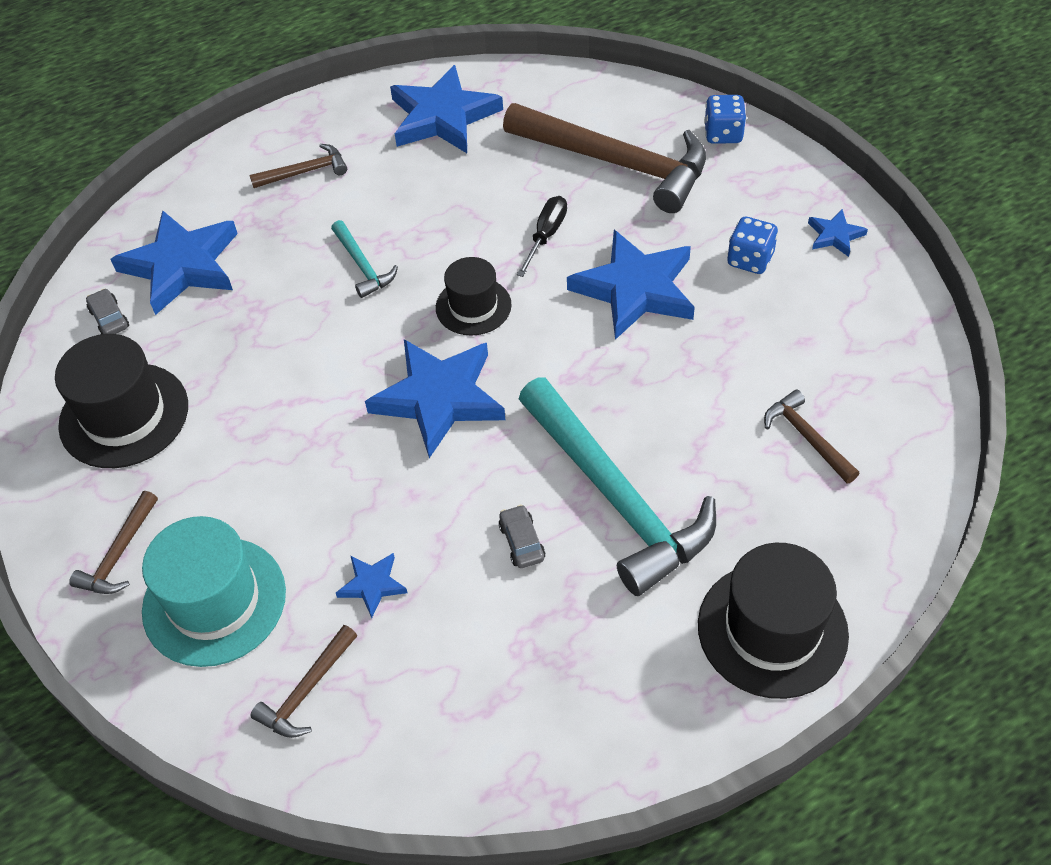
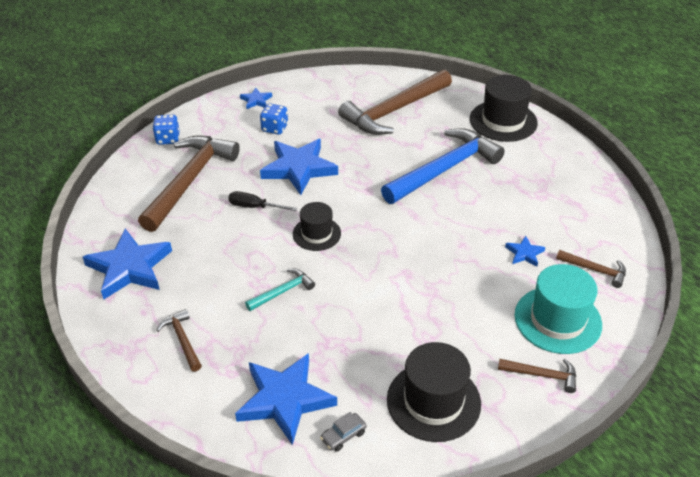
camera: 100 degrees left, 10 degrees down
(439, 398) = (391, 241): blue star -> none
(522, 542) = (480, 200): grey car -> none
(616, 496) = (444, 169): turquoise hammer -> blue hammer
(807, 438) = (394, 111): brown hammer -> brown hammer, size x2.21

